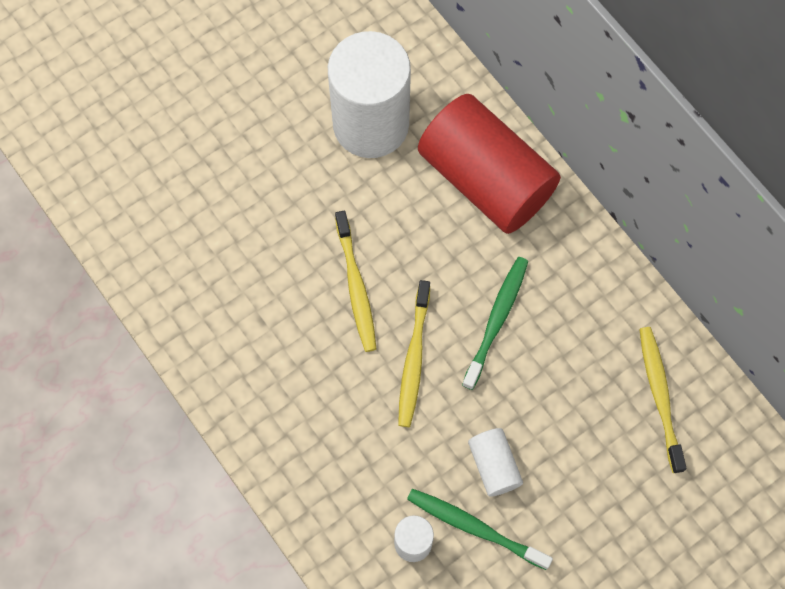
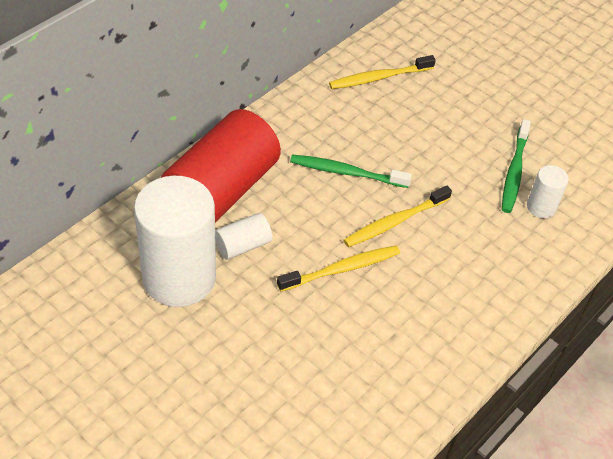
camera: 105 degrees left, 20 degrees down
(414, 359) = (395, 222): yellow toothbrush -> yellow toothbrush turned 150 degrees clockwise
(494, 465) = (463, 164): white cylinder -> white cylinder (243, 245)

